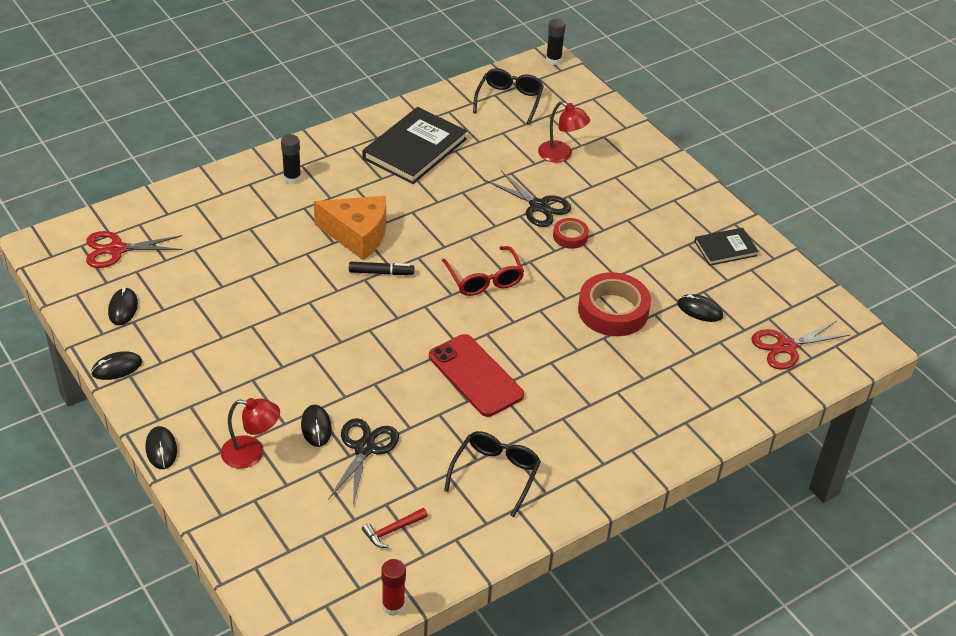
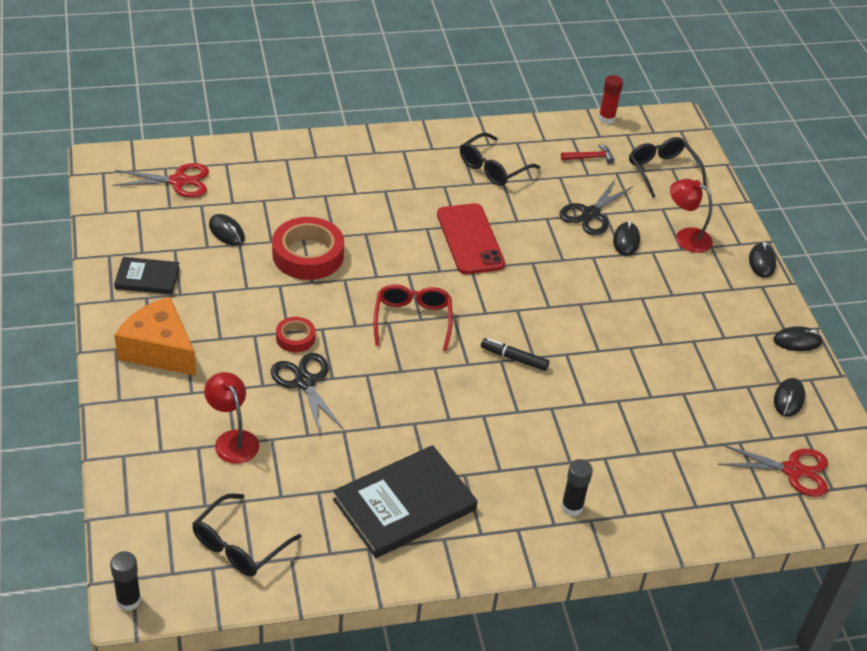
camera: 160 degrees left, 0 degrees up
(300, 541) = (662, 171): none -> black glasses
(357, 235) = (522, 408): orange cheese -> orange cheese (159, 349)

